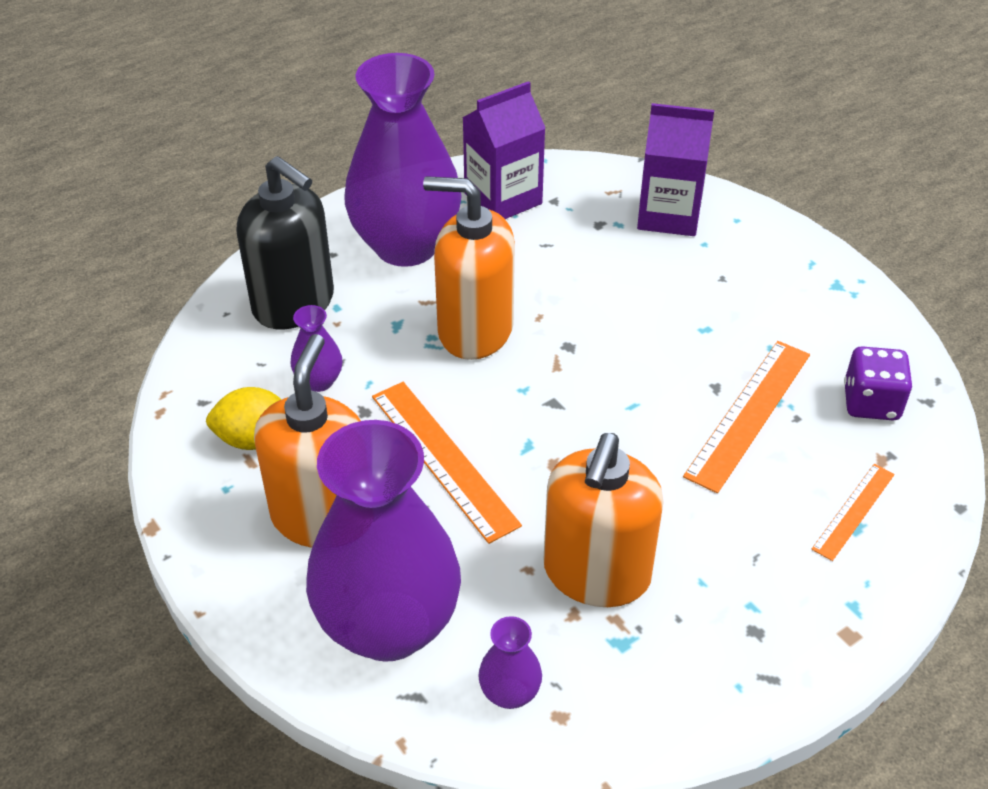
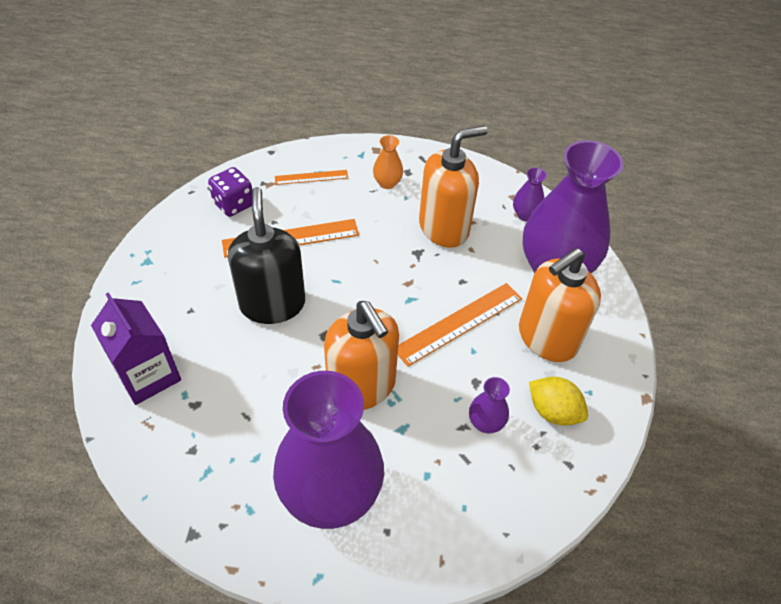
camera: 140 degrees left, 5 degrees up
(294, 304) = (452, 502): black soap dispenser -> black soap dispenser (272, 304)
(443, 459) = (459, 323): orange ruler -> orange ruler turned 45 degrees clockwise
(503, 198) = (220, 482): purple carton -> none
(754, 585) = (387, 183): none -> orange vase

